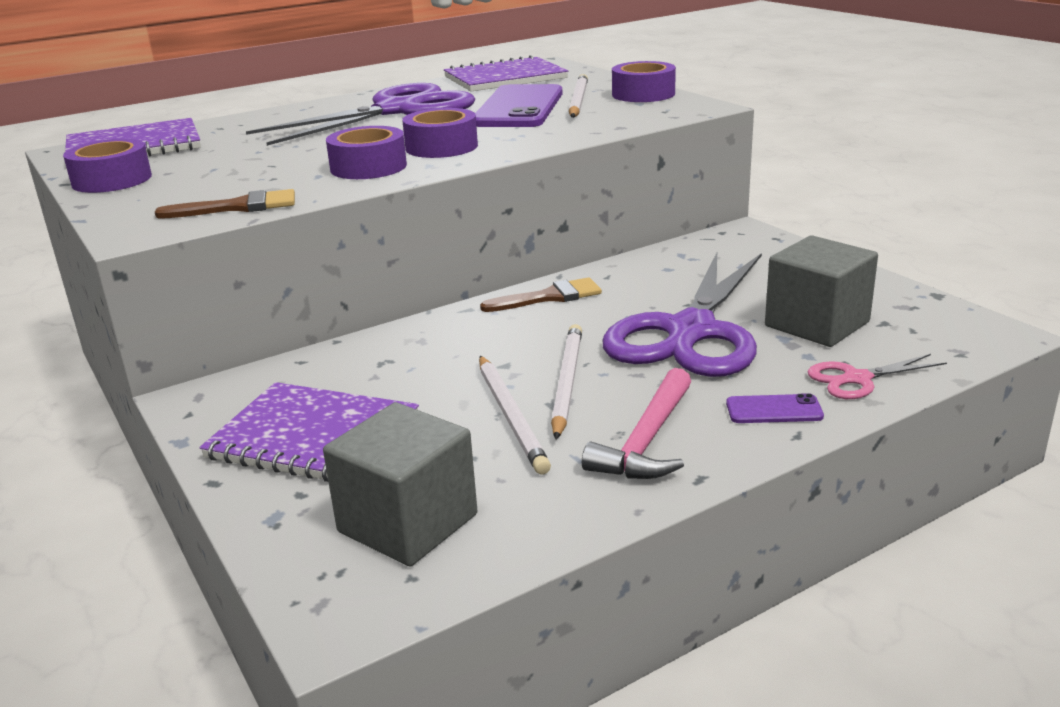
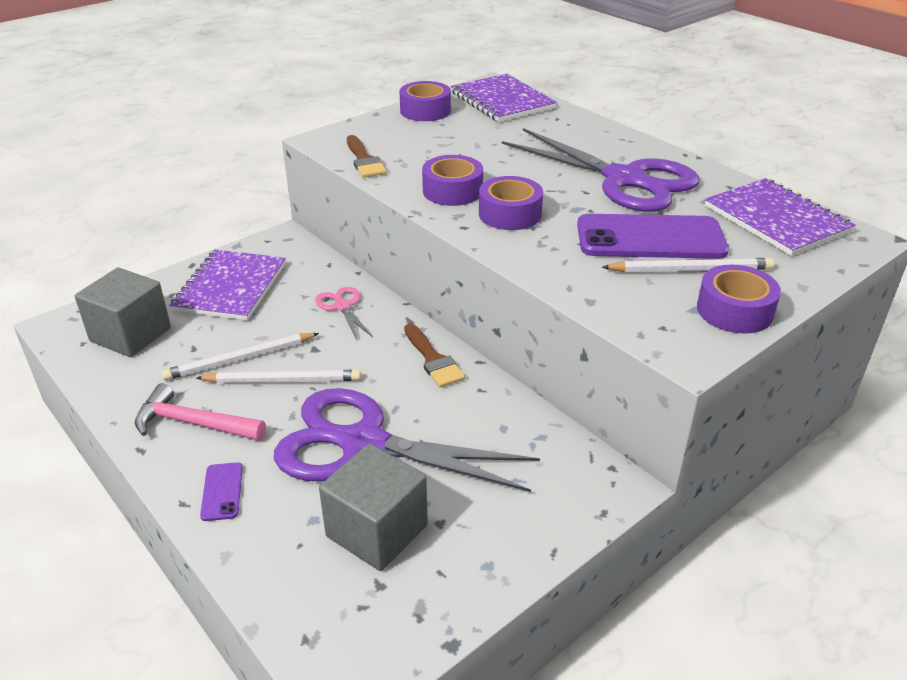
camera: 80 degrees right, 10 degrees up
(857, 379) = (264, 549): pink scissors -> pink scissors (342, 306)

